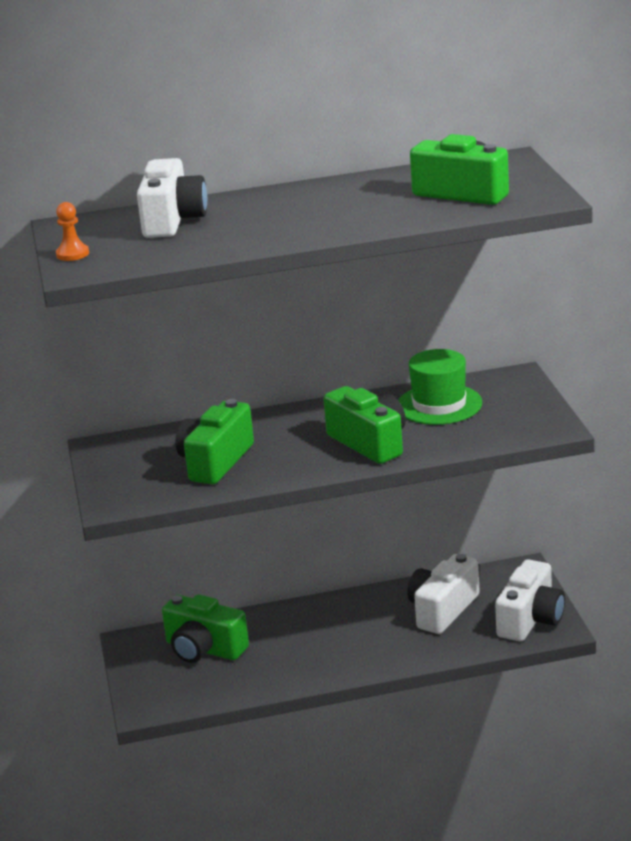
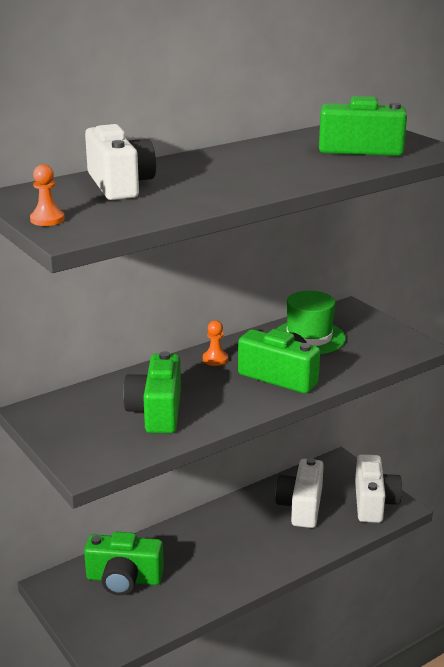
camera: 25 degrees left, 0 degrees up
(316, 416) = (215, 359): none -> orange pawn

